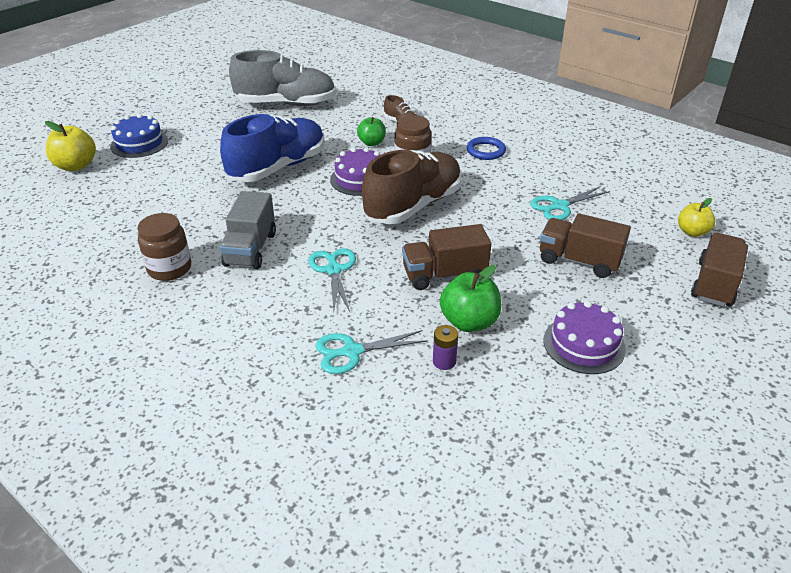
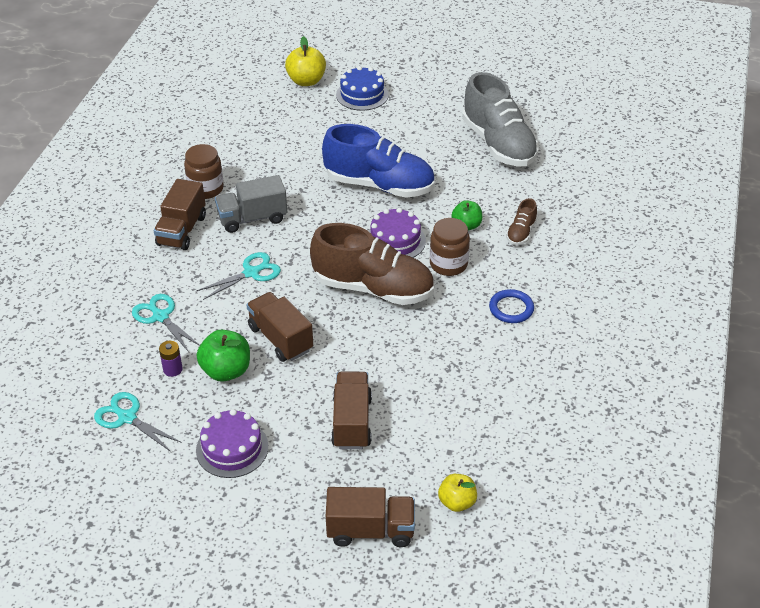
camera: 65 degrees right, 5 degrees up
(221, 302) = (182, 230): none -> brown truck
(559, 206) = (439, 389): turquoise scissors -> turquoise scissors (127, 417)

